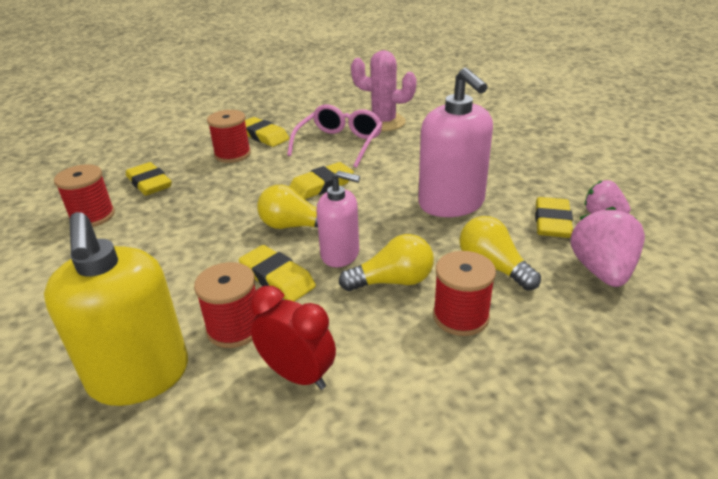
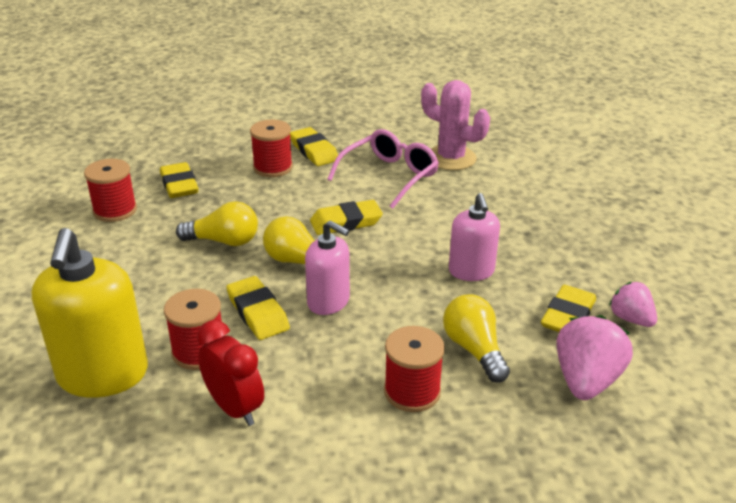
camera: 15 degrees right, 0 degrees up
(392, 281) = (365, 341): yellow light bulb -> yellow light bulb (224, 241)
(451, 203) = (471, 271): pink soap dispenser -> pink soap dispenser, size x0.61

